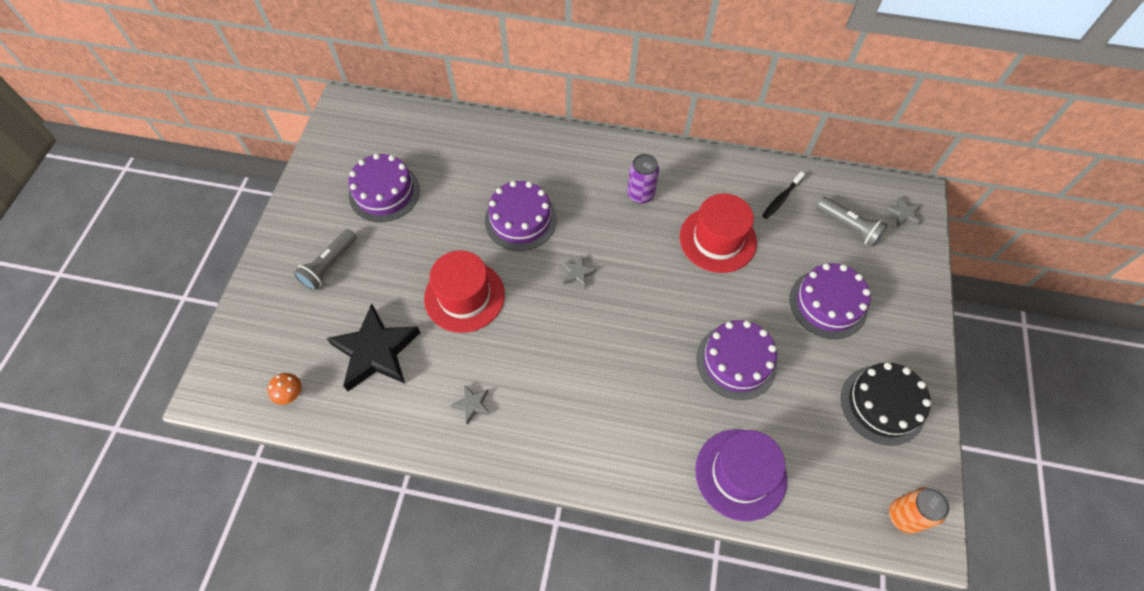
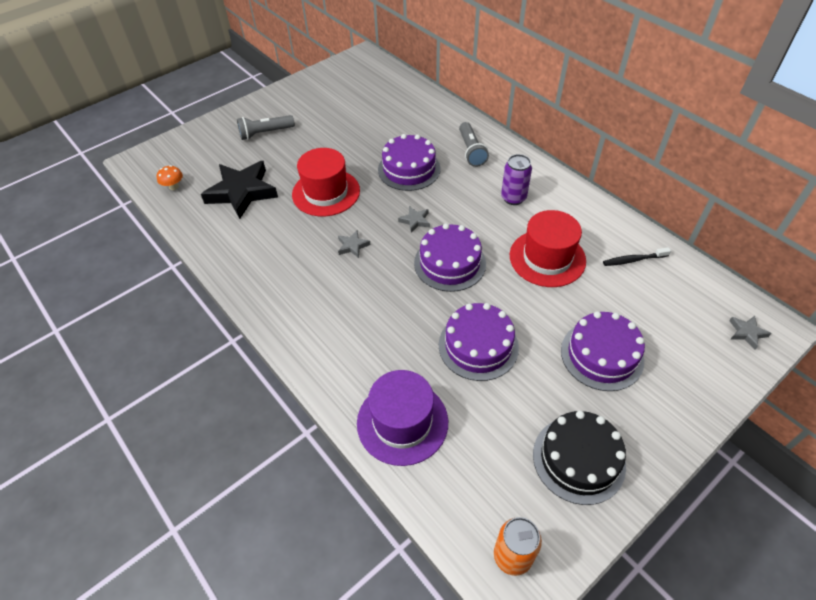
camera: 40 degrees right, 10 degrees down
(384, 192) = (338, 111): purple cake -> purple cake (450, 263)
(472, 405) = (265, 255): grey star -> grey star (353, 246)
(848, 227) = (679, 312): grey flashlight -> grey flashlight (471, 151)

